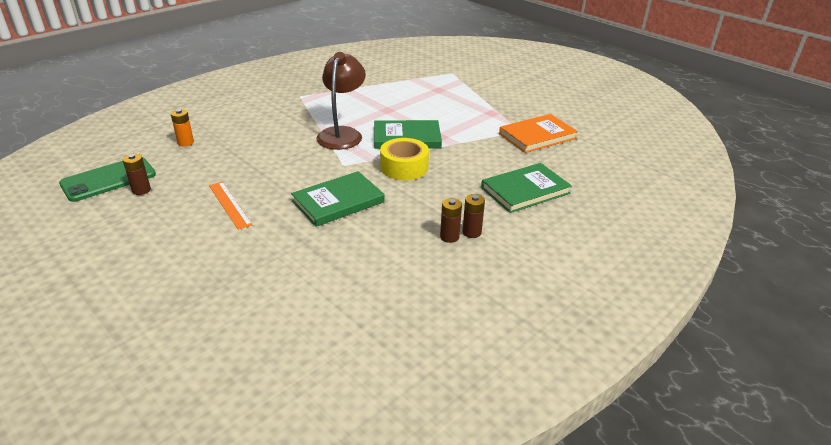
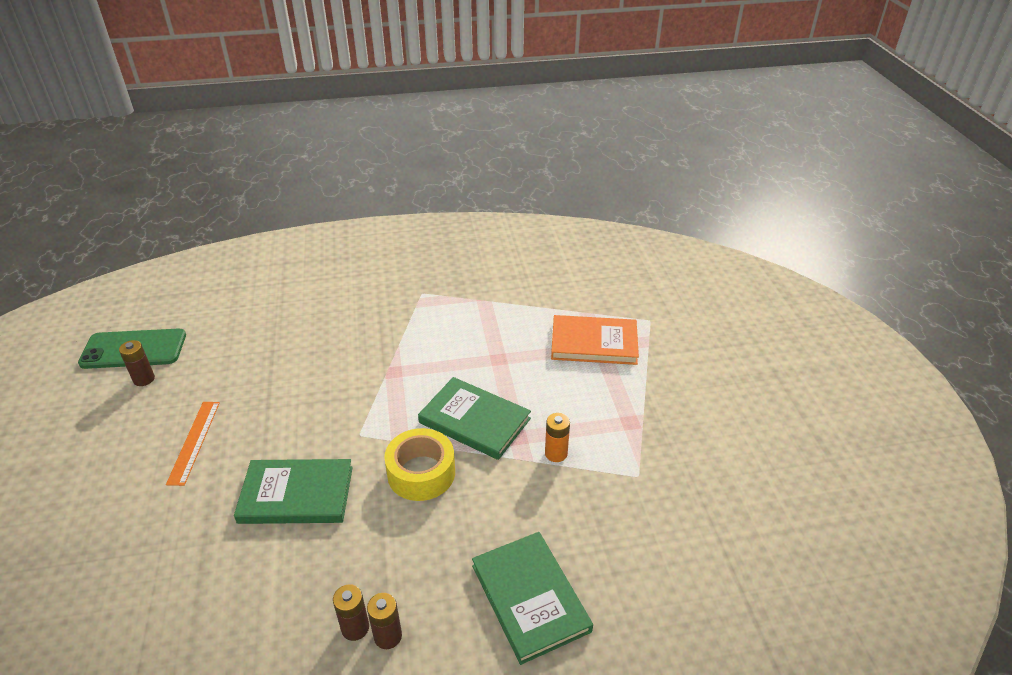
camera: 35 degrees right, 5 degrees up
(185, 142) = (243, 324): orange battery -> orange battery (556, 453)
(342, 134) = (407, 379): brown lamp -> none
(525, 190) = (530, 598): green book -> green book turned 60 degrees clockwise
(537, 136) = (652, 498): orange book -> orange book (594, 343)

